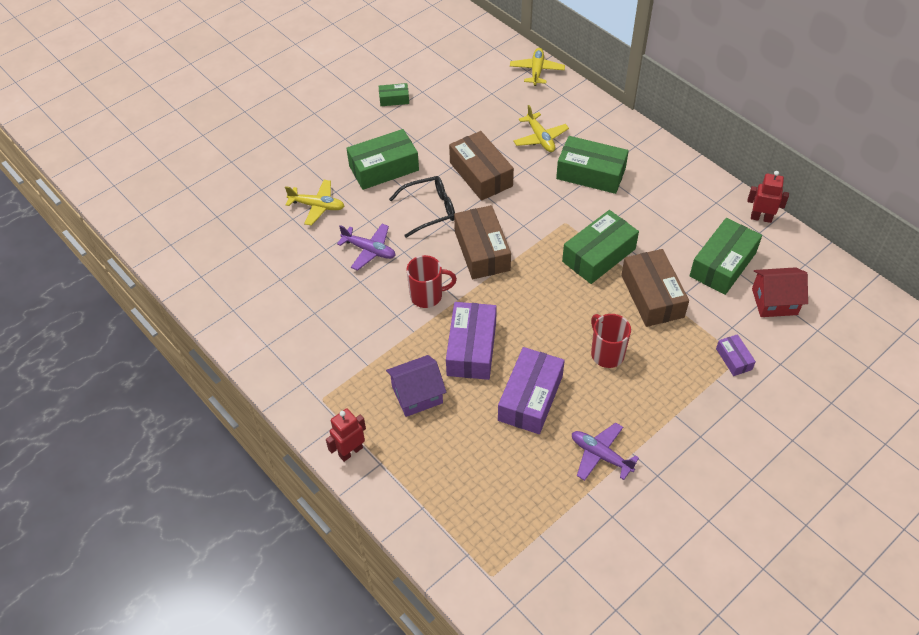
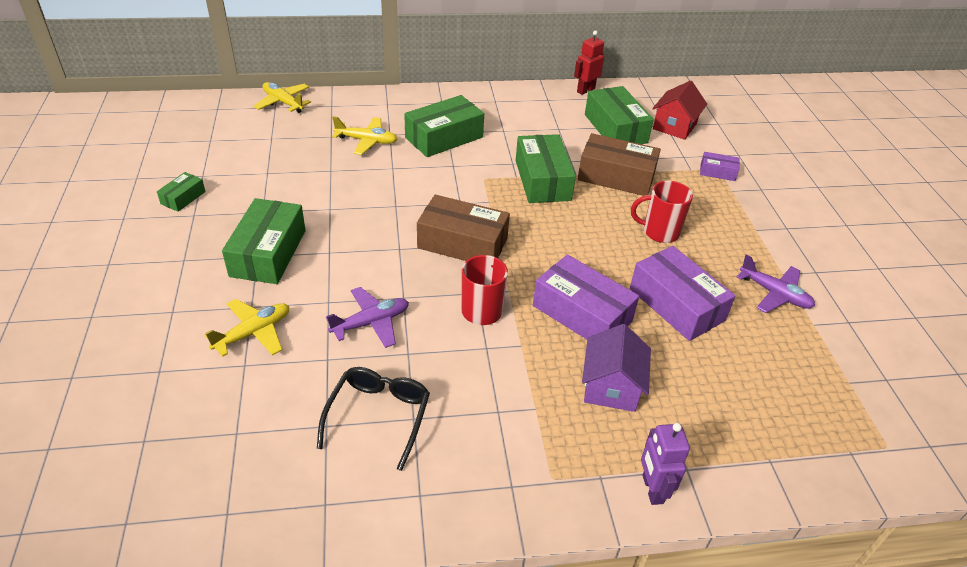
camera: 60 degrees left, 10 degrees down
(350, 451) = (652, 489): red robot -> purple robot
(429, 210) = (368, 251): black glasses -> black glasses (378, 417)
(481, 174) = (364, 195): brown box -> none
(600, 455) = (774, 294): purple plane -> purple plane turned 120 degrees counterclockwise

